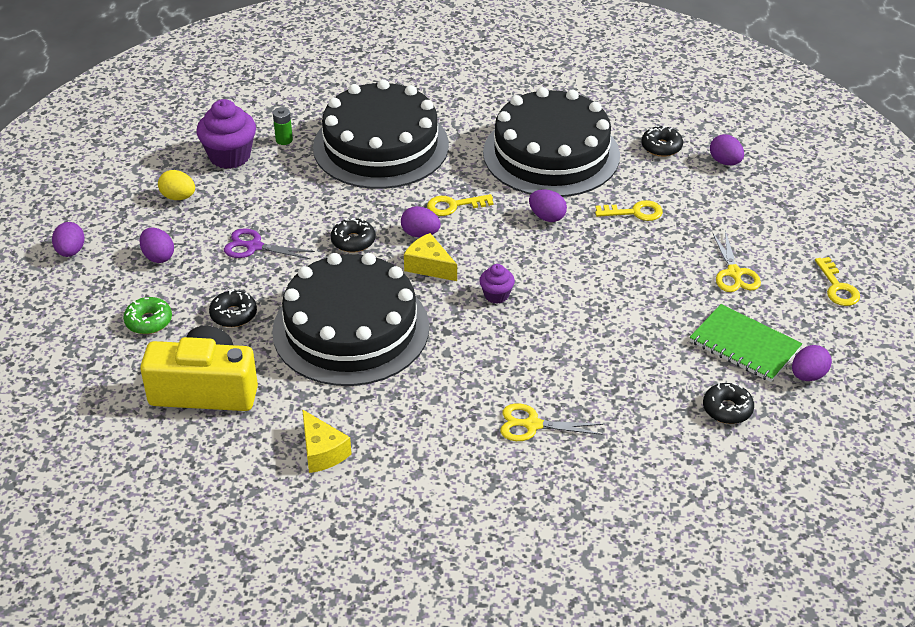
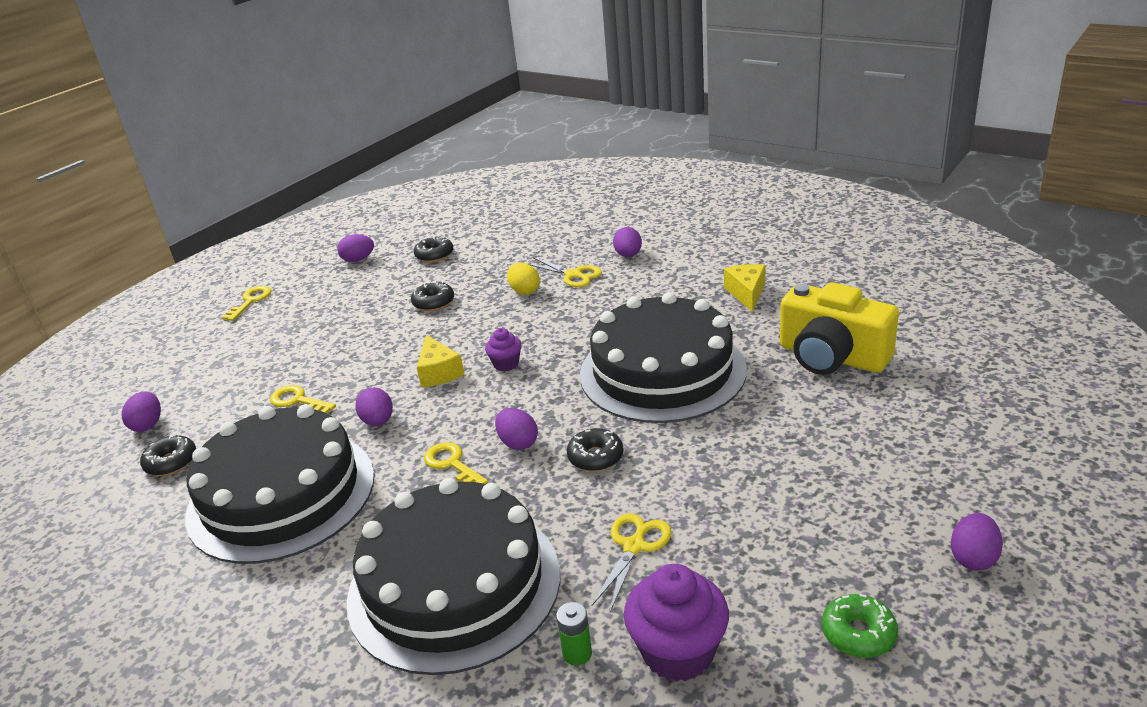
camera: 145 degrees left, 10 degrees down
(149, 321) = (876, 434): green donut -> green donut (858, 633)
(158, 256) = (845, 511): purple egg -> purple egg (628, 255)
(178, 197) = (788, 599): yellow egg -> yellow egg (524, 291)
(233, 314) = (775, 415): black donut -> black donut (433, 303)
(254, 247) = (715, 486): purple scissors -> none
(429, 266) = (540, 407): yellow cheese -> yellow cheese (439, 372)
(454, 206) = (452, 464): yellow key -> yellow key turned 150 degrees counterclockwise
(734, 273) = (301, 329): yellow scissors -> yellow scissors (634, 546)
(744, 345) = (370, 284): green notebook -> none

